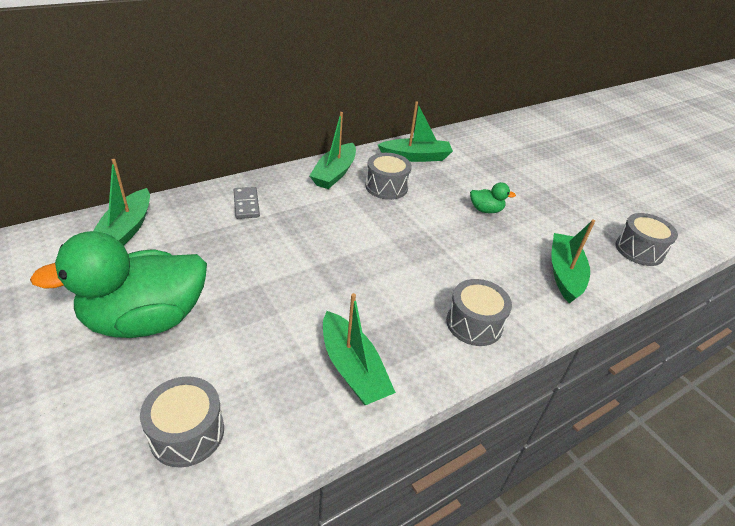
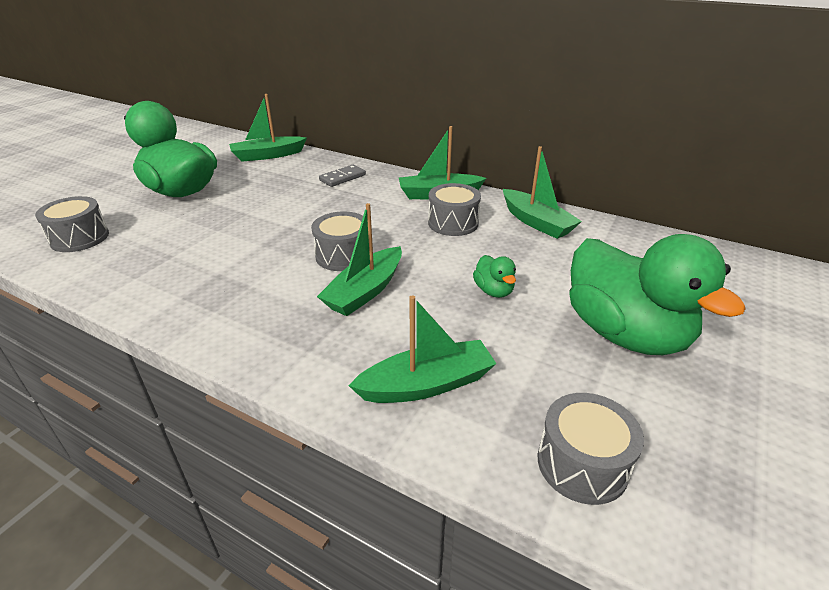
camera: 65 degrees right, 5 degrees down
(353, 368) = (168, 280): green boat -> green boat (365, 291)
(474, 324) = (270, 331): grey drum -> grey drum (343, 255)
(551, 189) = (625, 333): none -> green duck

